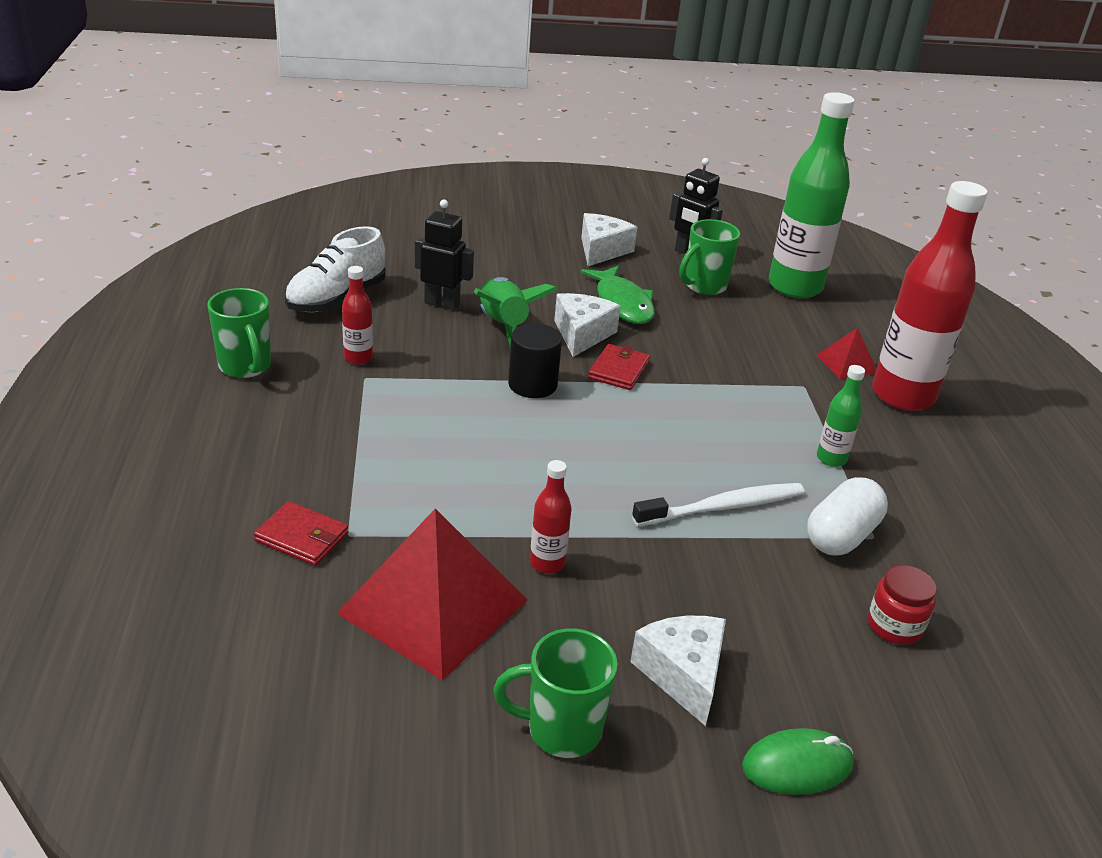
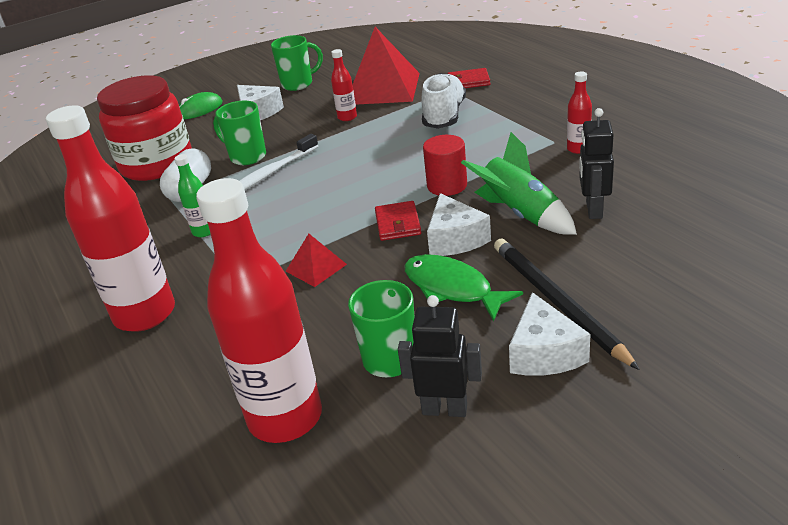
camera: 160 degrees right, 0 degrees up
(245, 367) = (628, 116): green mug -> green mug (247, 157)
(336, 298) = (669, 175): white shoe -> white shoe (444, 116)
(442, 303) = (593, 210): black robot -> black robot turned 105 degrees clockwise
(532, 385) = (447, 185): black cylinder -> red cylinder
(560, 266) = (557, 302): none -> black pencil
(794, 287) = (285, 417): green bottle -> red bottle
(847, 364) = (202, 326): red pyramid -> red pyramid (316, 267)
(894, 626) = (157, 164): red jar -> red jar, size x2.36

